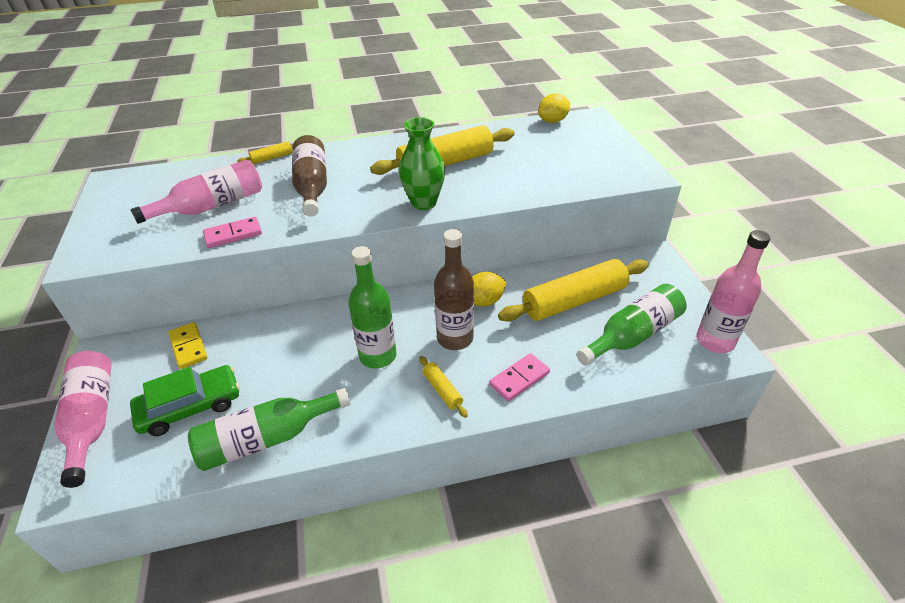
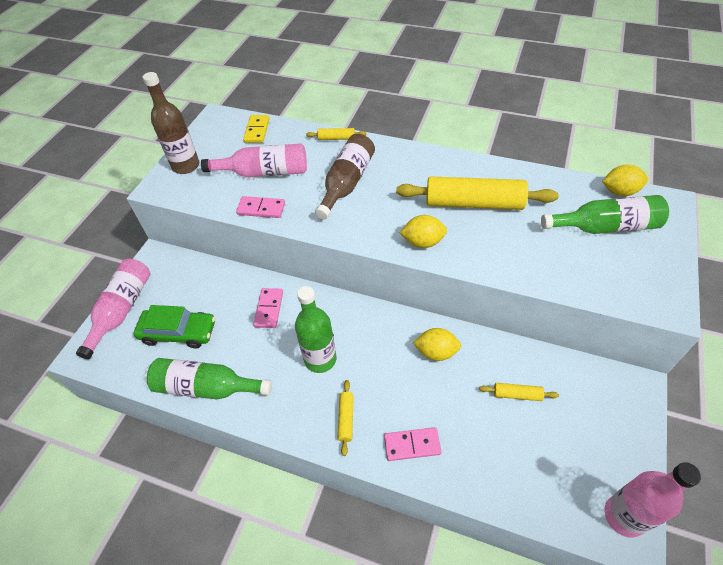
camera: 35 degrees right, 10 degrees up
(188, 347) = (204, 280): yellow domino -> yellow domino (257, 130)
(288, 339) = (269, 309): none -> pink domino
(424, 203) = (423, 242): green vase -> yellow lemon
(455, 338) = (388, 376): brown bottle -> brown bottle (186, 166)
(574, 301) = (517, 395): yellow rolling pin -> yellow rolling pin, size x0.44
(633, 335) = (545, 461): green bottle -> green bottle (605, 227)

